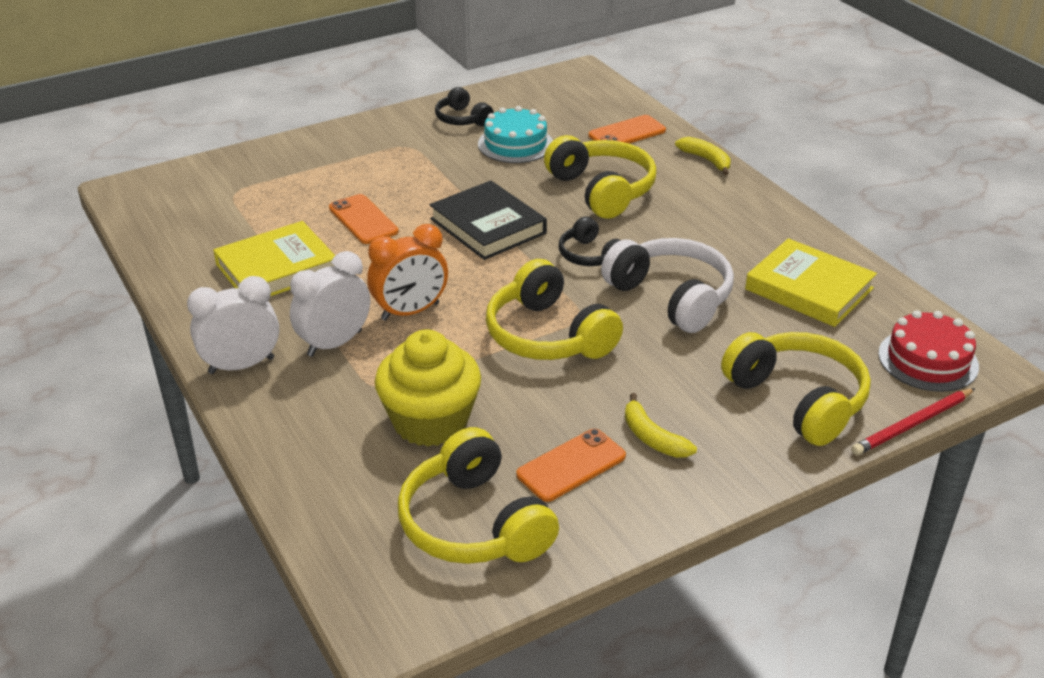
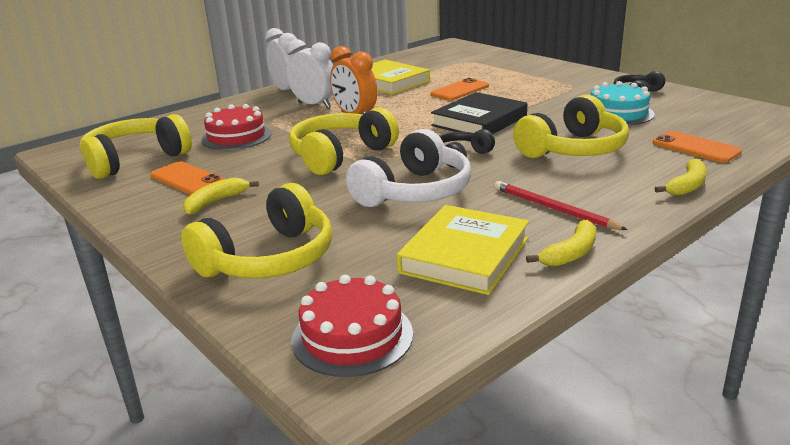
camera: 80 degrees right, 10 degrees down
(430, 421) = (236, 136): yellow cupcake -> red cake
(813, 239) = (570, 253): none -> yellow banana
(912, 424) = (230, 326): red pencil -> red pencil (553, 209)

